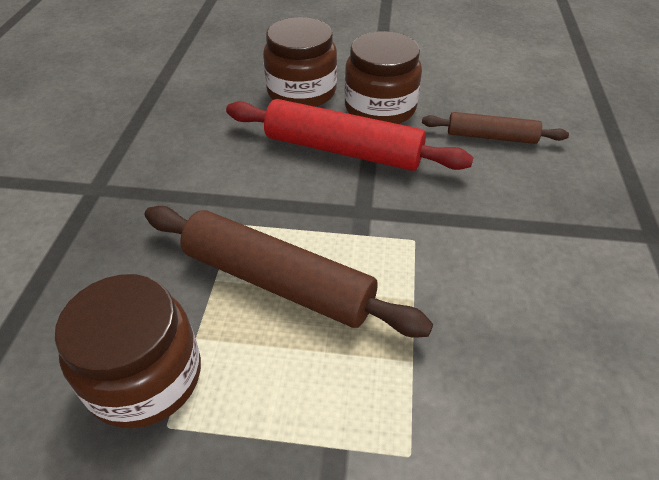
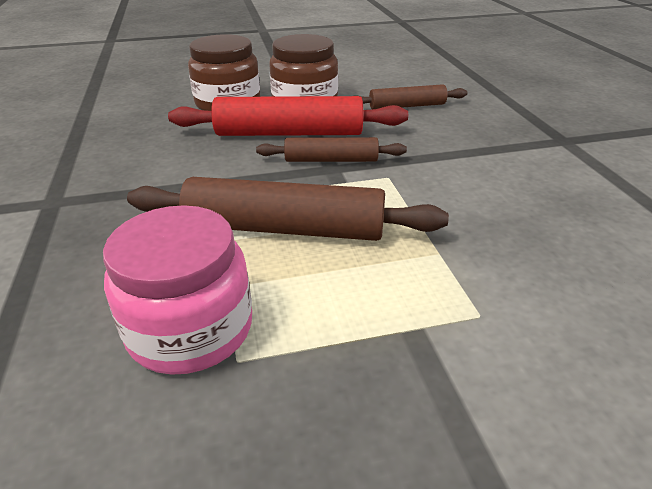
camera: 20 degrees left, 10 degrees down
(145, 376) = (190, 329): brown jar -> pink jar
(367, 199) = (331, 160): none -> brown rolling pin

